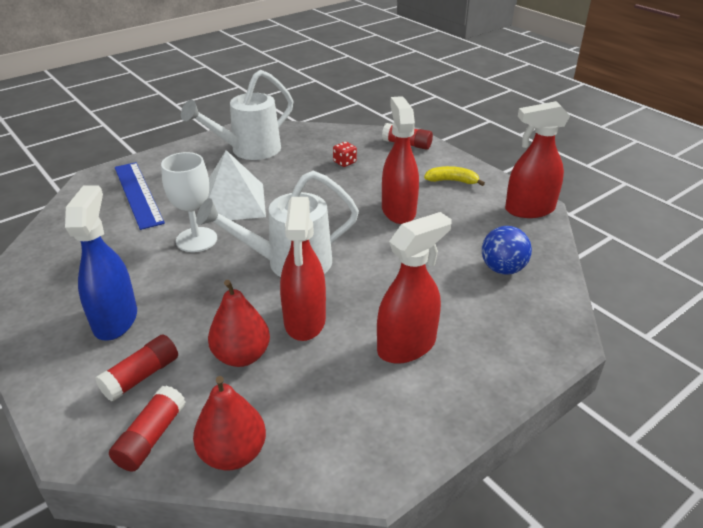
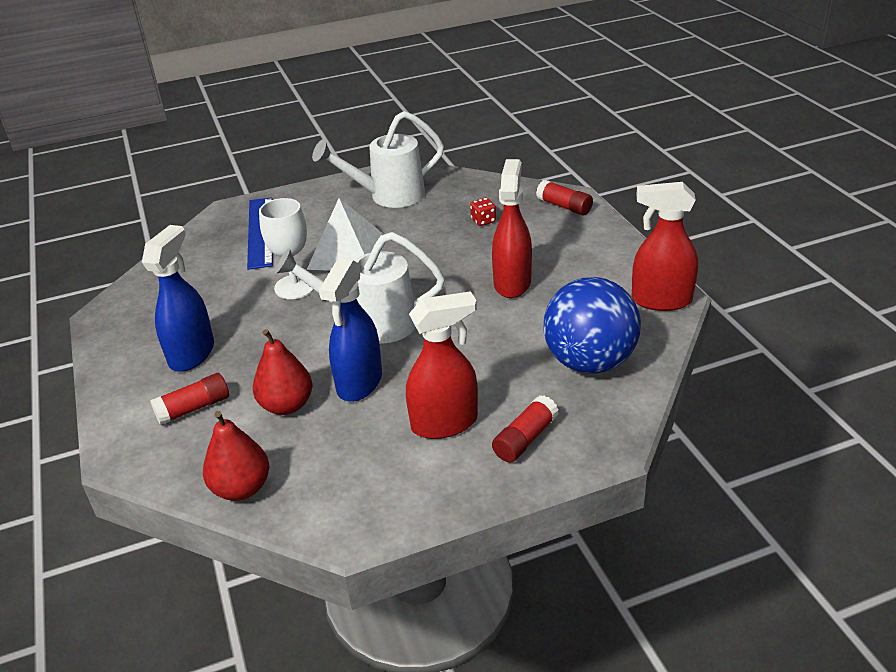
camera: 20 degrees right, 0 degrees up
(151, 437) = (181, 461): red glue stick -> red glue stick (525, 439)
(305, 321) = (359, 383): red spray bottle -> blue spray bottle
(452, 181) = (591, 256): yellow banana -> none
(502, 269) = (589, 362): blue ball -> blue ball, size x1.76

